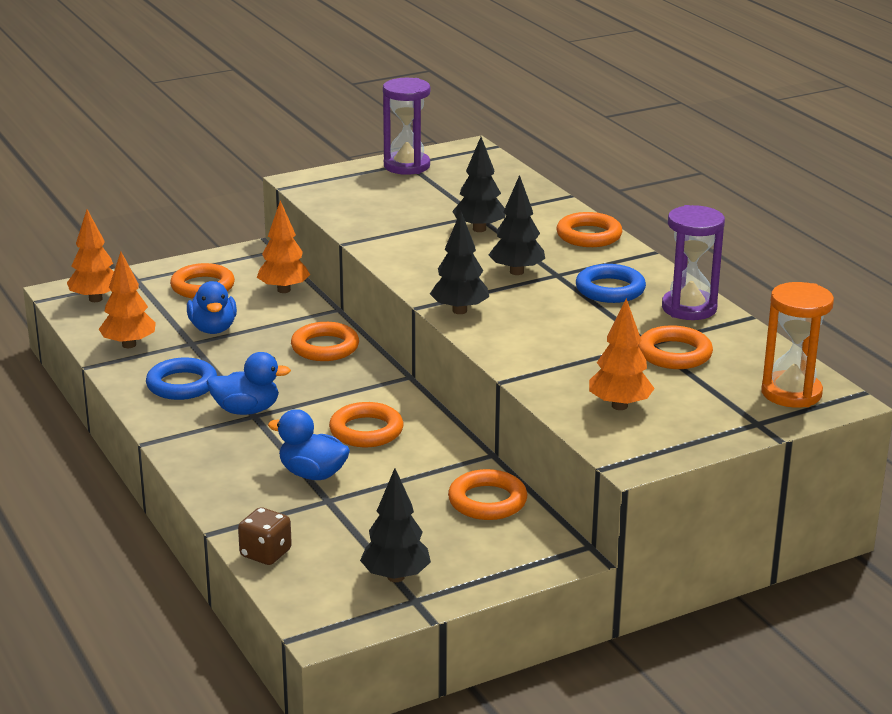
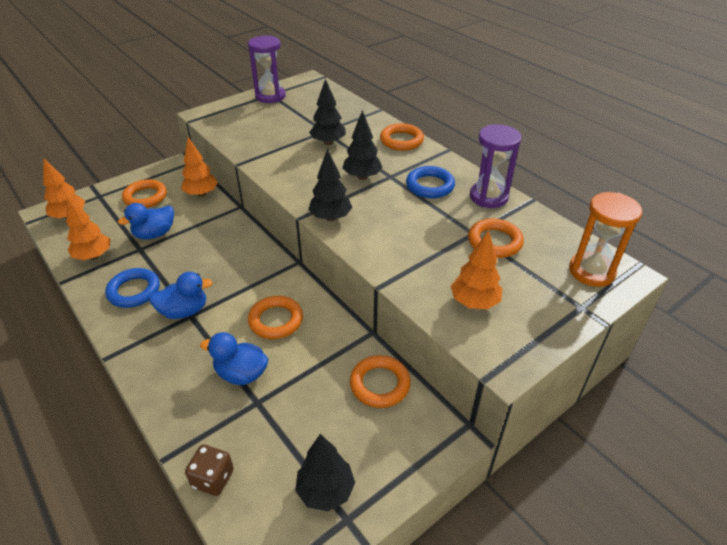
camera: 10 degrees left, 15 degrees up
(213, 329) = (155, 234): blue duck -> blue duck turned 75 degrees clockwise
(325, 347) = (235, 242): orange ring -> none

